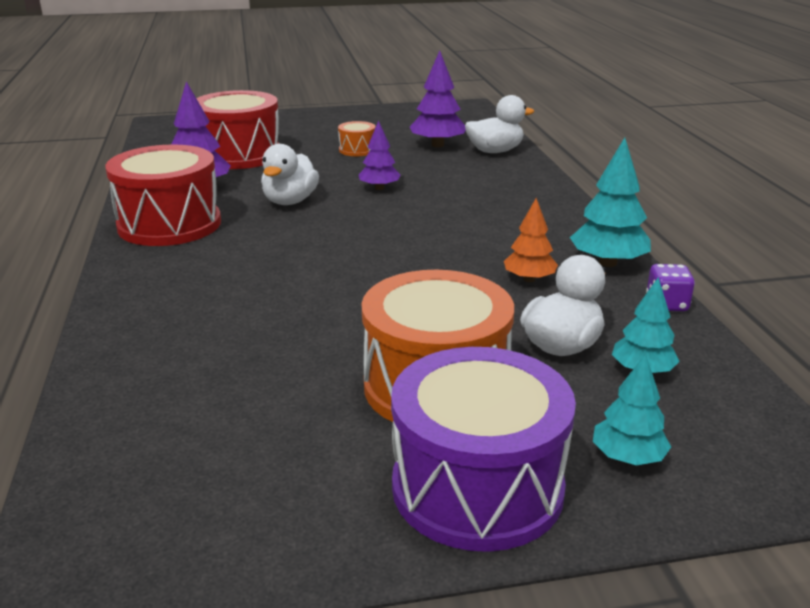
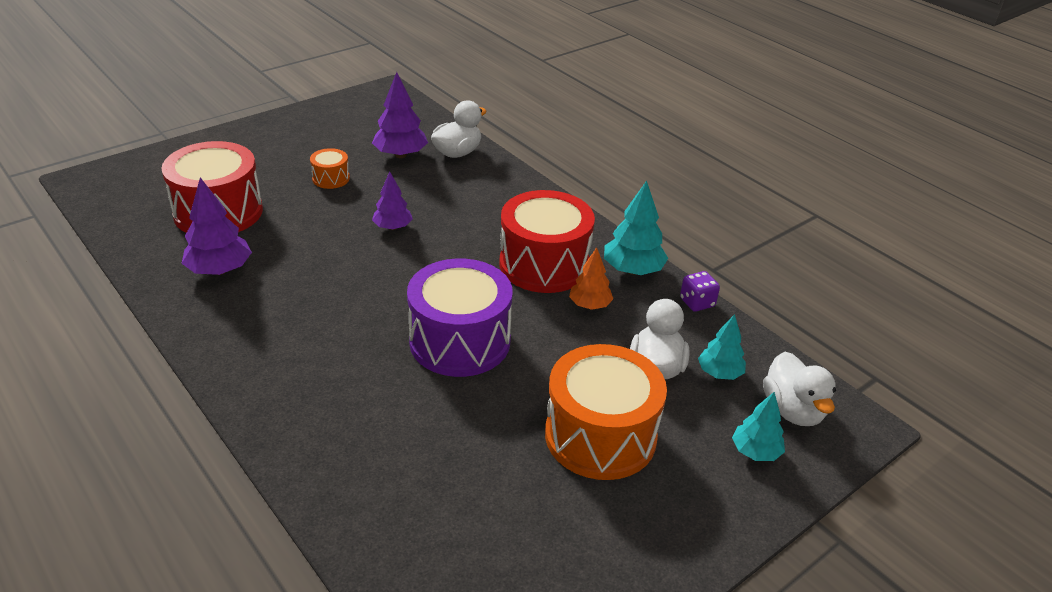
camera: 30 degrees left, 10 degrees up
(169, 224) = (235, 328): red drum -> red drum (544, 264)
(290, 201) = (325, 266): white duck -> white duck (792, 410)
(477, 487) = (686, 512): purple drum -> purple drum (460, 341)

